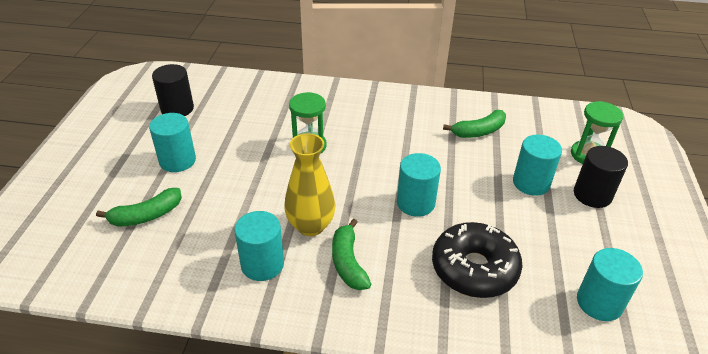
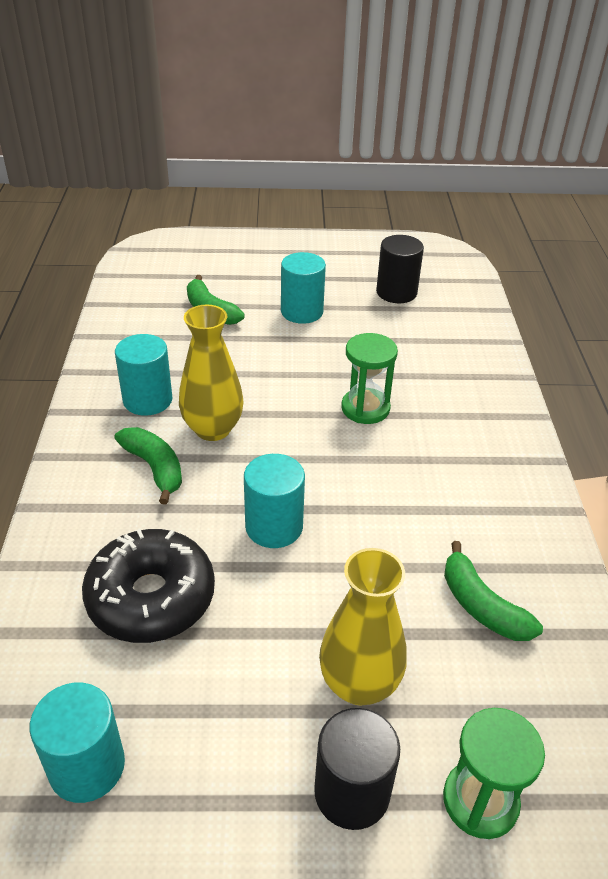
camera: 80 degrees right, 0 degrees up
(348, 262) = (154, 468): green banana -> green banana turned 75 degrees clockwise
(531, 183) = (359, 684): turquoise cylinder -> yellow vase

